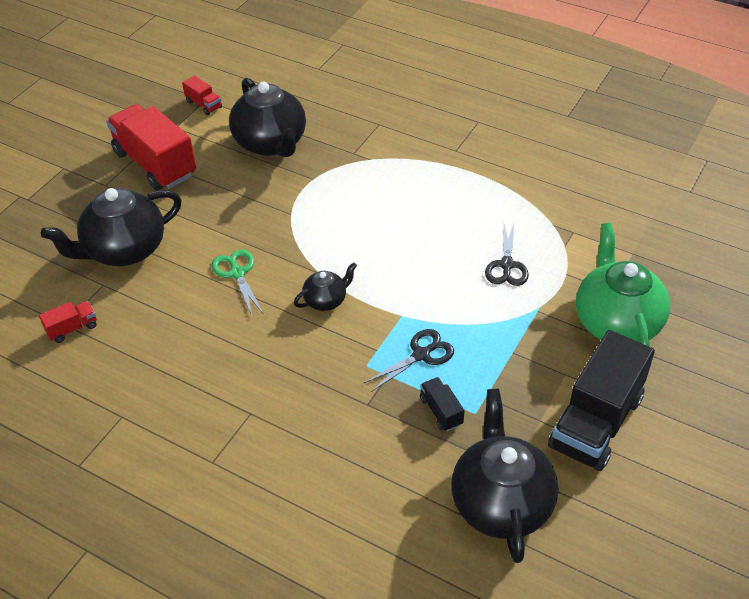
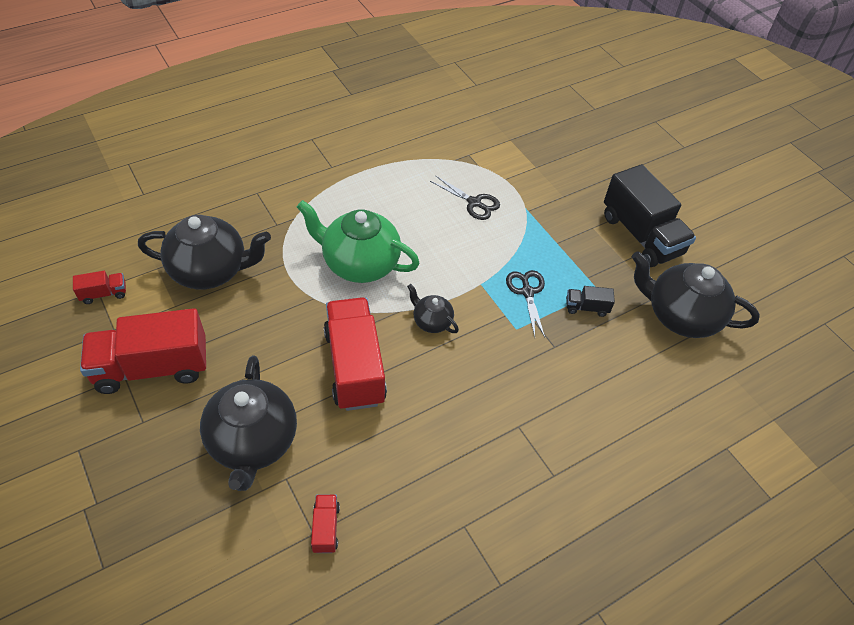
camera: 65 degrees left, 5 degrees up
(237, 273) = (355, 367): green scissors -> red truck
(326, 300) = (431, 321): black teapot -> black teapot turned 45 degrees counterclockwise
(616, 322) = (564, 180): green teapot -> green teapot (359, 263)

